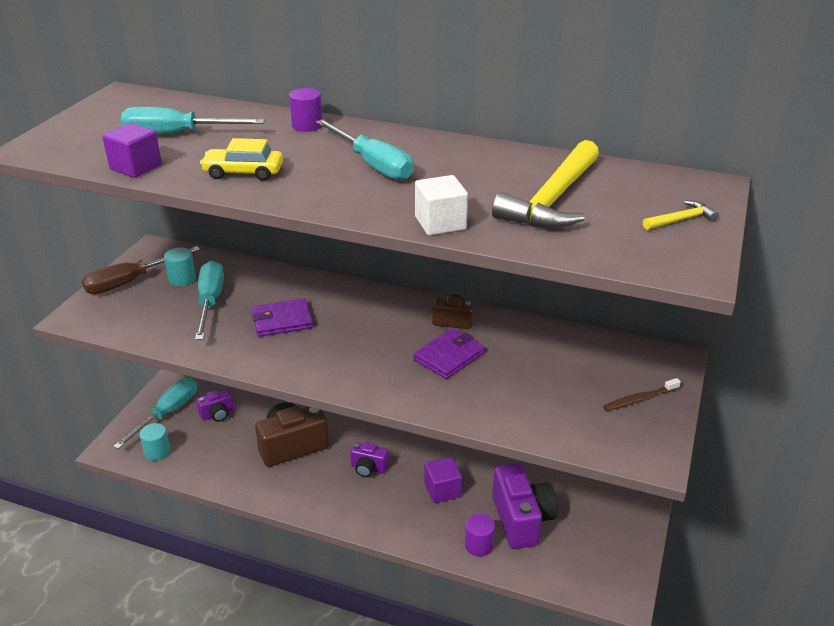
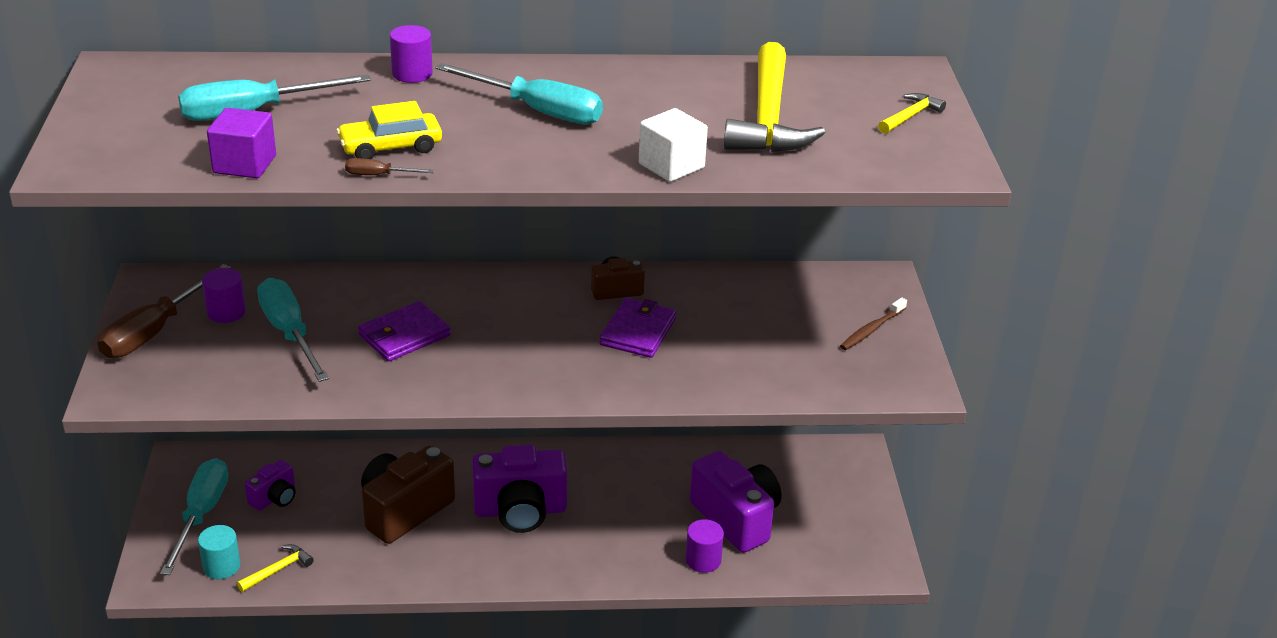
camera: 25 degrees left, 0 degrees up
(182, 279) = (226, 312): turquoise cylinder -> purple cylinder
(189, 464) = (278, 570): none -> yellow hammer
(216, 190) = (378, 175): none -> brown screwdriver
(368, 468) = (520, 511): purple camera -> purple camera, size x1.90
(442, 490) = (626, 511): purple cube -> none

